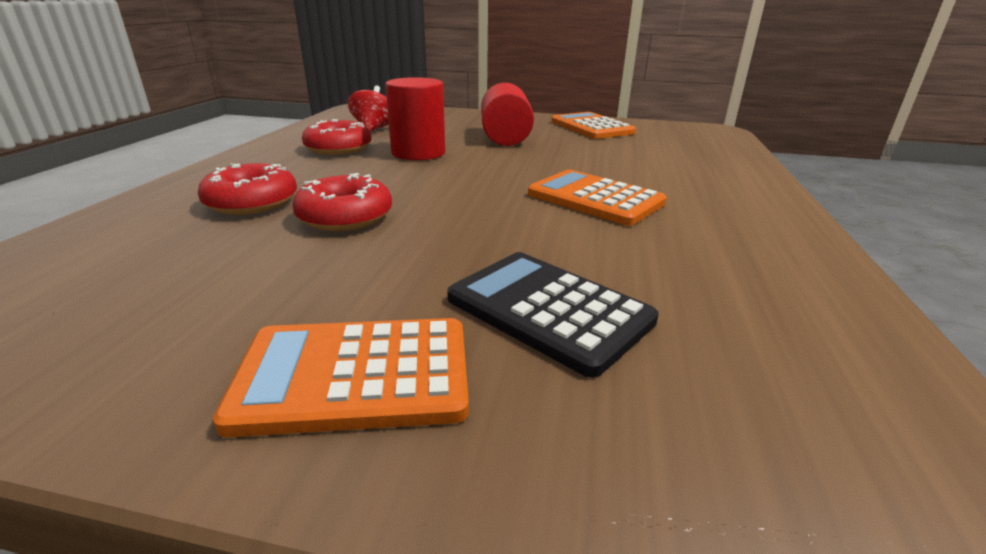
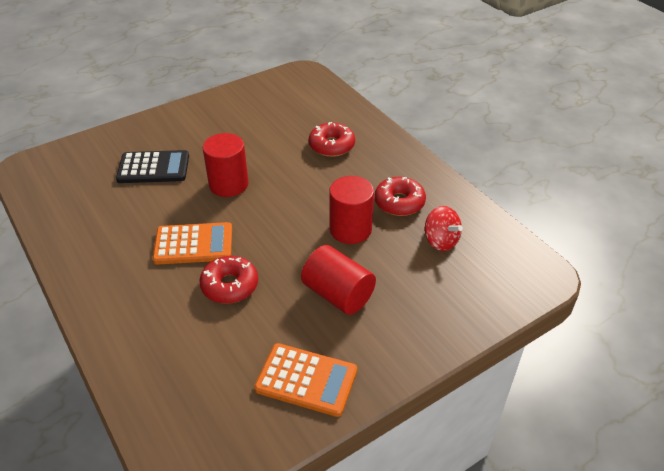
camera: 135 degrees right, 15 degrees up
(345, 217) = (281, 162): red donut -> red donut (230, 285)
(355, 375) = (182, 126): orange calculator -> none
(460, 227) = (228, 184): none -> red cylinder

